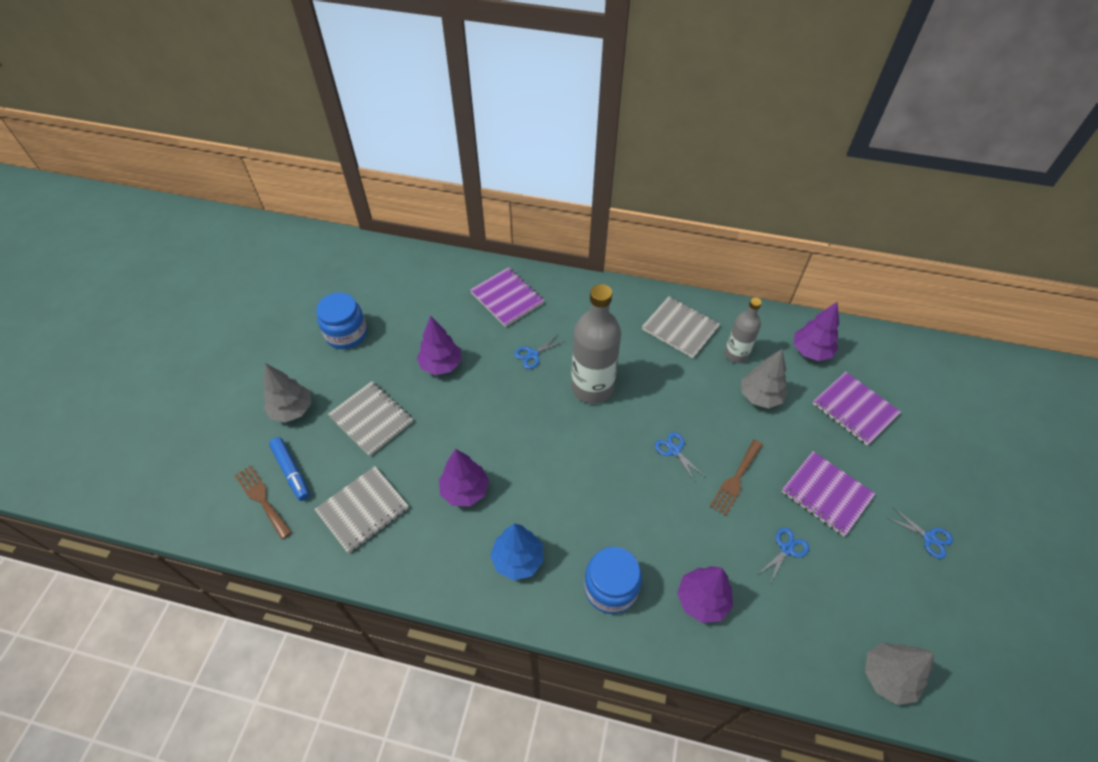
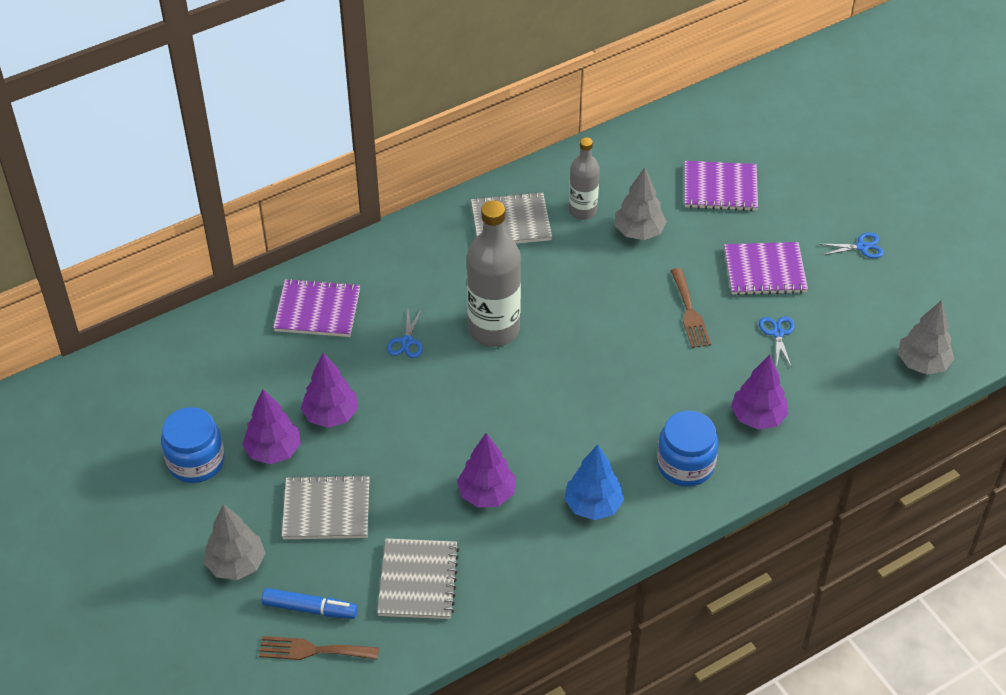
camera: 45 degrees left, 5 degrees down
(674, 450) = (619, 327): blue scissors -> none
(811, 351) = (639, 163): purple tree -> purple tree (273, 451)

